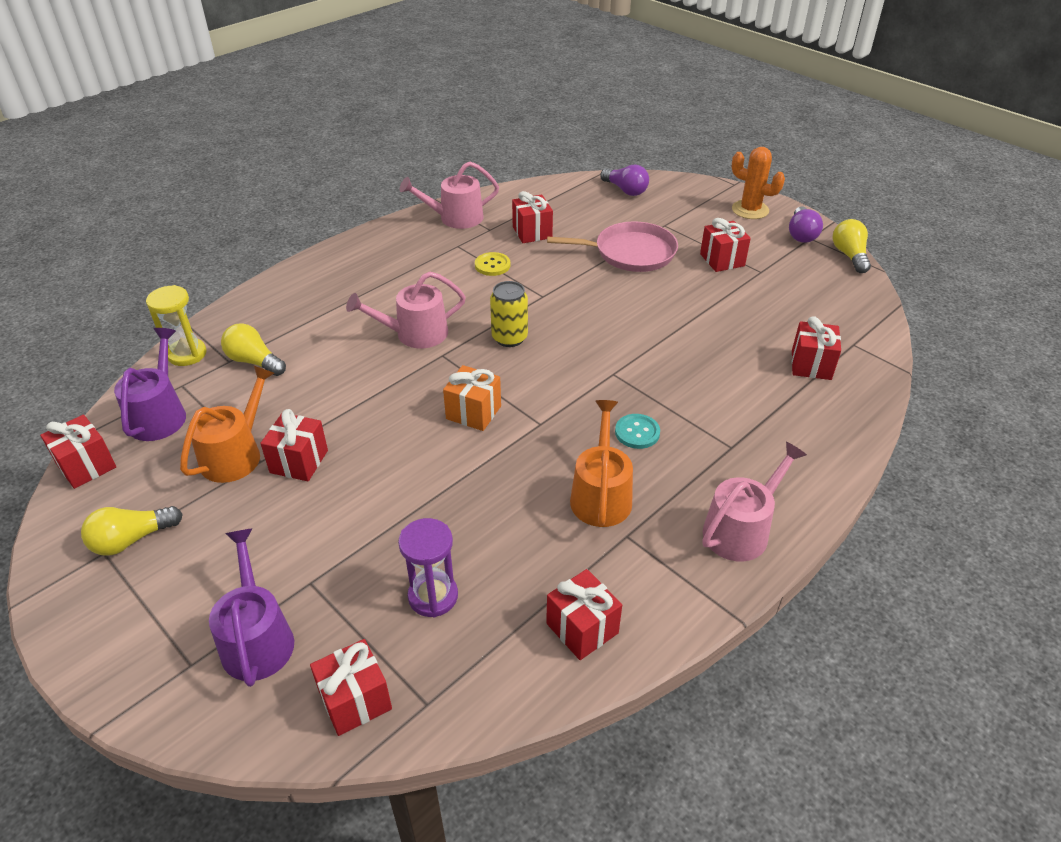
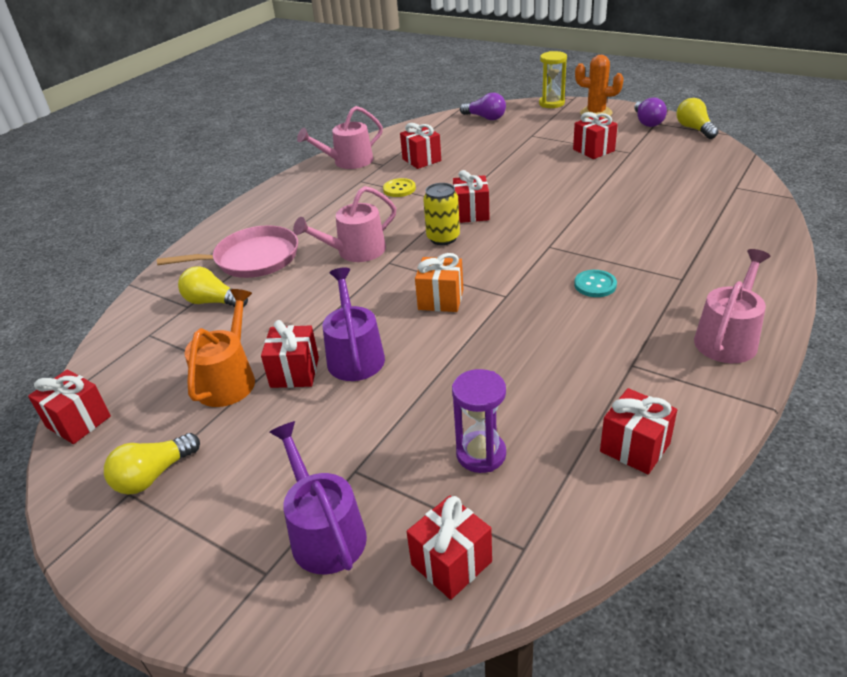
camera: 10 degrees left, 5 degrees down
(159, 415) = (137, 363): purple watering can -> purple watering can (355, 356)
(187, 354) = (143, 309): yellow hourglass -> yellow hourglass (551, 103)
(601, 495) = (591, 339): orange watering can -> none
(630, 253) = (514, 159): pink pan -> pink pan (252, 259)
(811, 365) = (711, 208): red gift -> red gift (471, 213)

